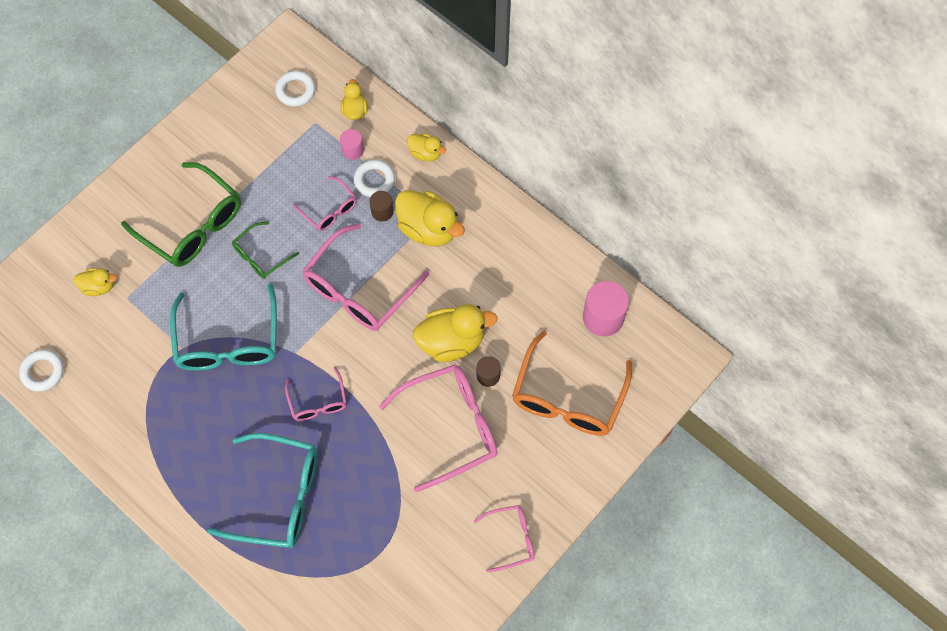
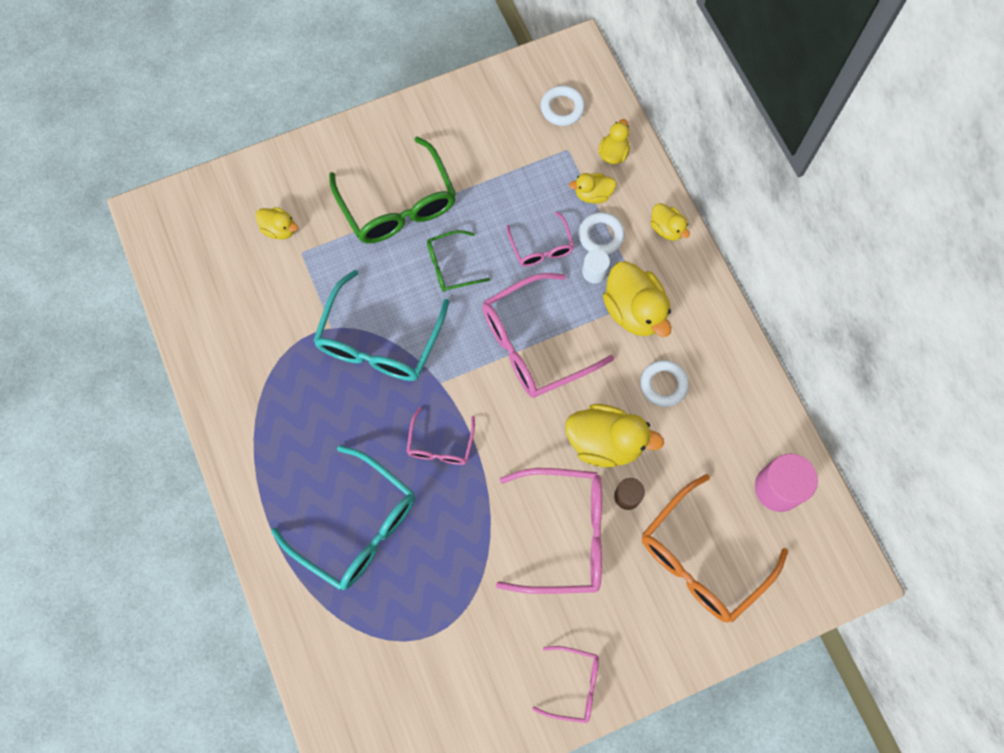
camera: 25 degrees right, 5 degrees up
(43, 372) = (188, 293): white ring -> white ring (663, 384)
(353, 150) = (592, 194): pink cylinder -> yellow duck
(382, 211) = (594, 272): brown cylinder -> white cylinder

